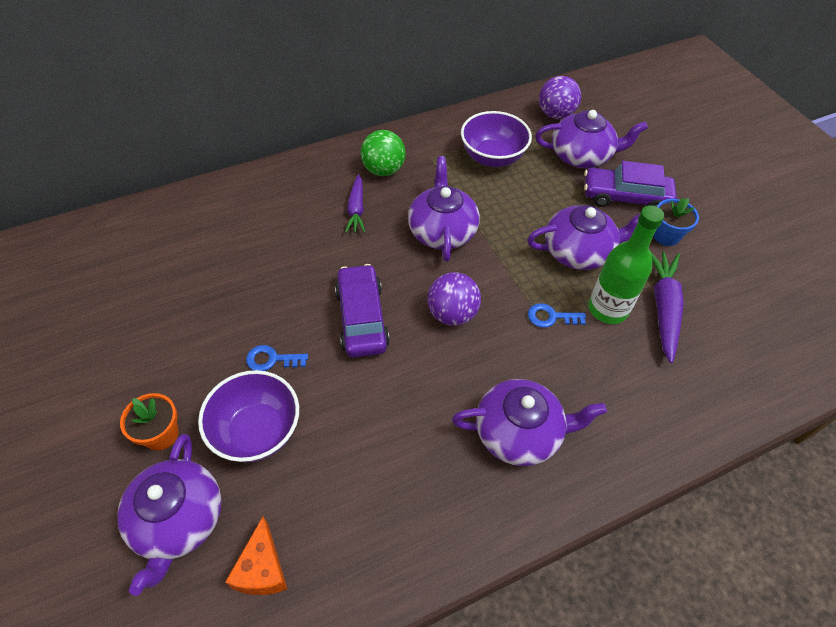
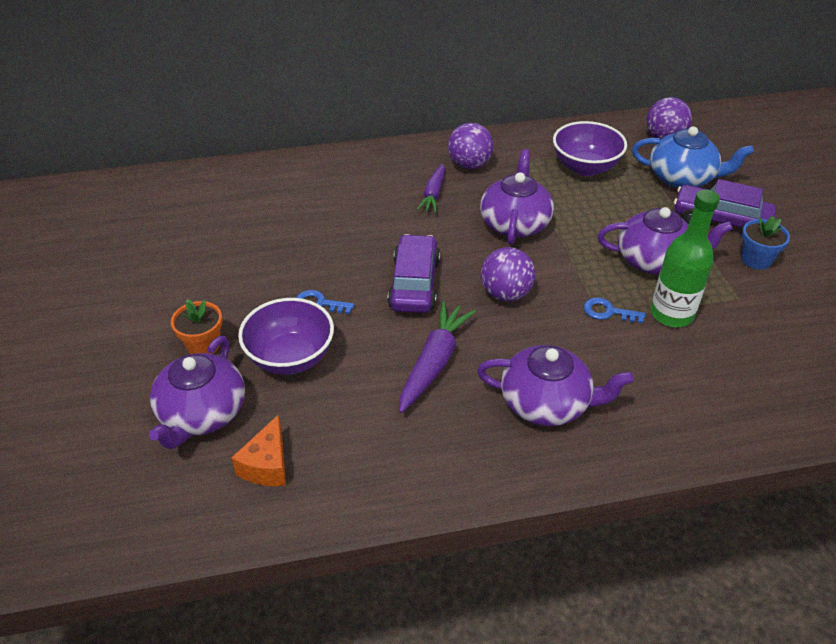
camera: 15 degrees right, 10 degrees down
(383, 170) = (469, 165): green ball -> purple ball
(581, 156) = (682, 178): purple teapot -> blue teapot
(663, 308) = (734, 322): purple carrot -> purple carrot (434, 362)

